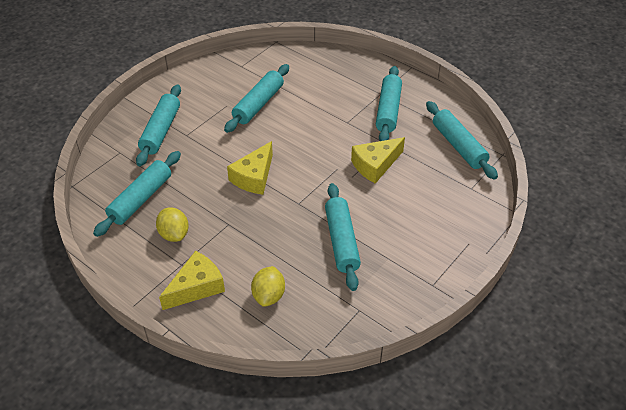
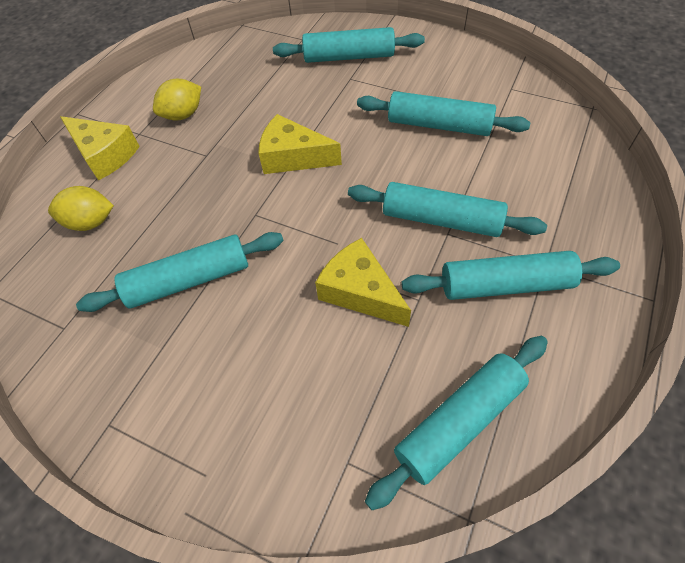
camera: 80 degrees right, 10 degrees up
(141, 199) = (232, 75): turquoise rolling pin -> turquoise rolling pin (441, 220)

